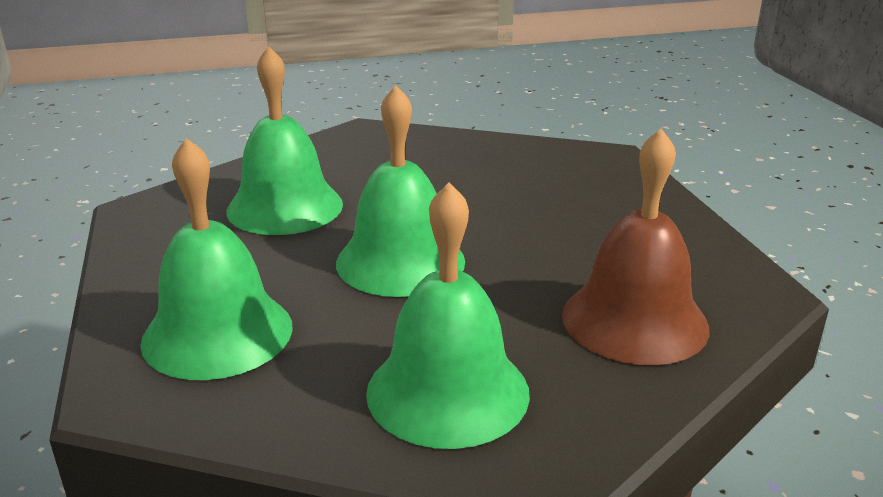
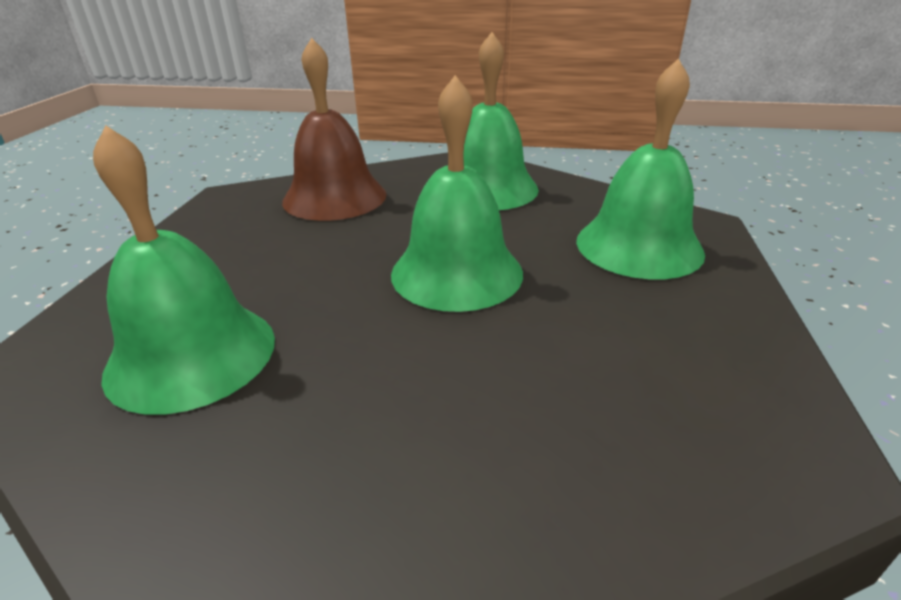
camera: 155 degrees left, 5 degrees up
(285, 207) = (559, 391): green bell -> green bell (191, 354)

